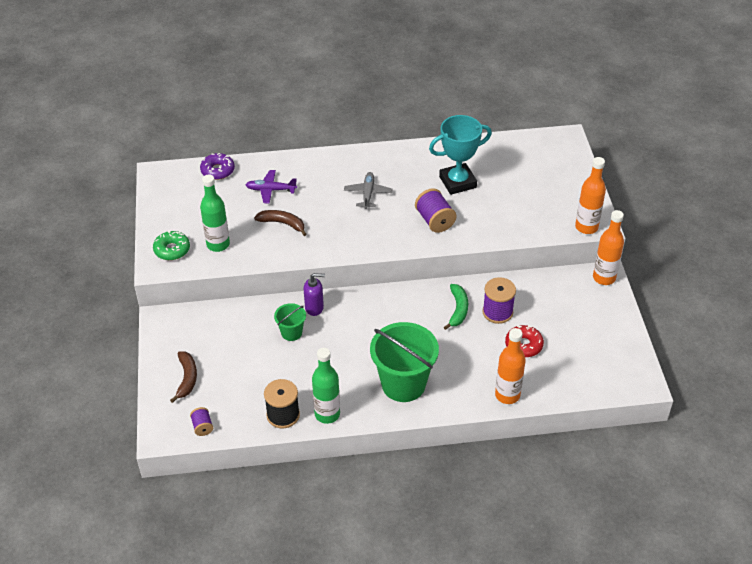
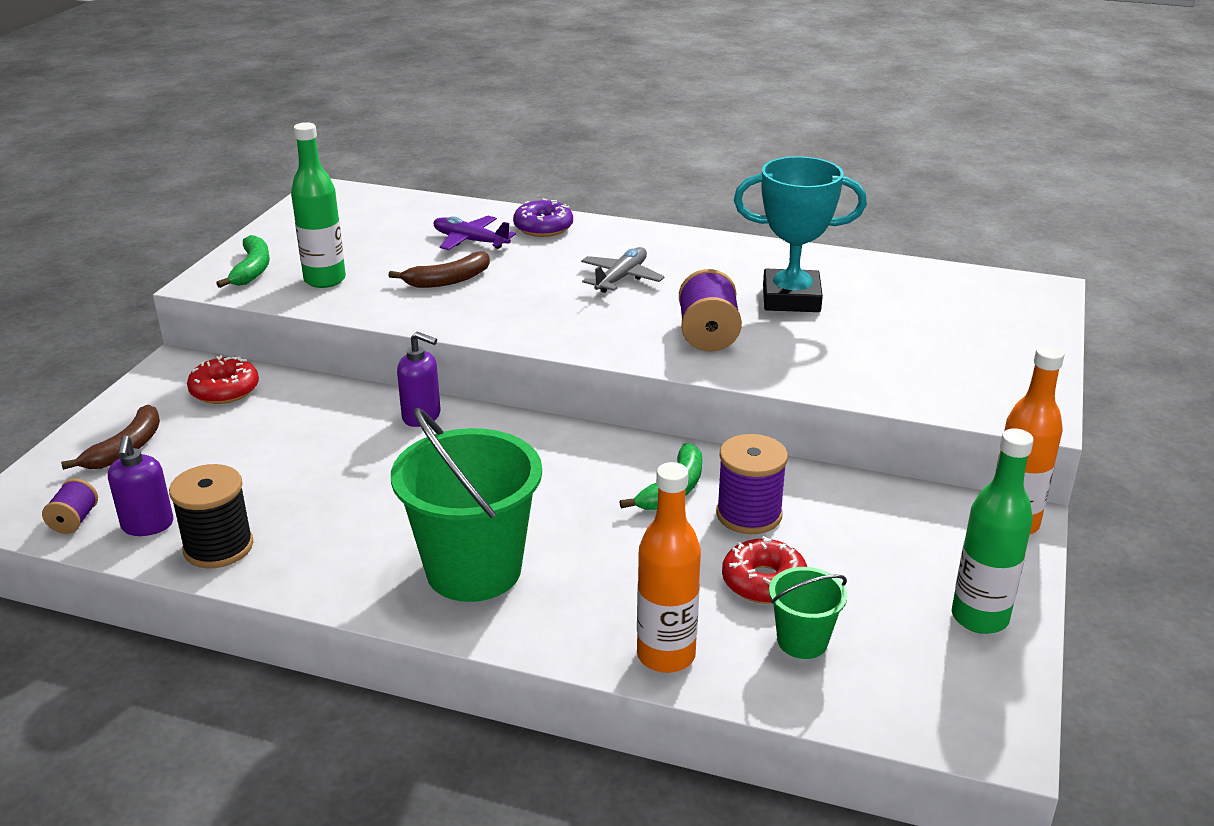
camera: 25 degrees right, 15 degrees down
(172, 250) = (252, 269): green donut -> green banana
(202, 326) = (224, 390): none -> red donut
(218, 170) = (415, 205): purple donut -> purple donut (543, 227)
(240, 416) = (147, 525): none -> purple soap dispenser
(282, 223) = (448, 280): brown banana -> brown banana turned 105 degrees clockwise
(291, 333) = (351, 438): green bucket -> green bucket (802, 641)
(327, 414) = (293, 571): green bottle -> green bottle (979, 617)
(586, 227) = (1004, 412): orange bottle -> none

